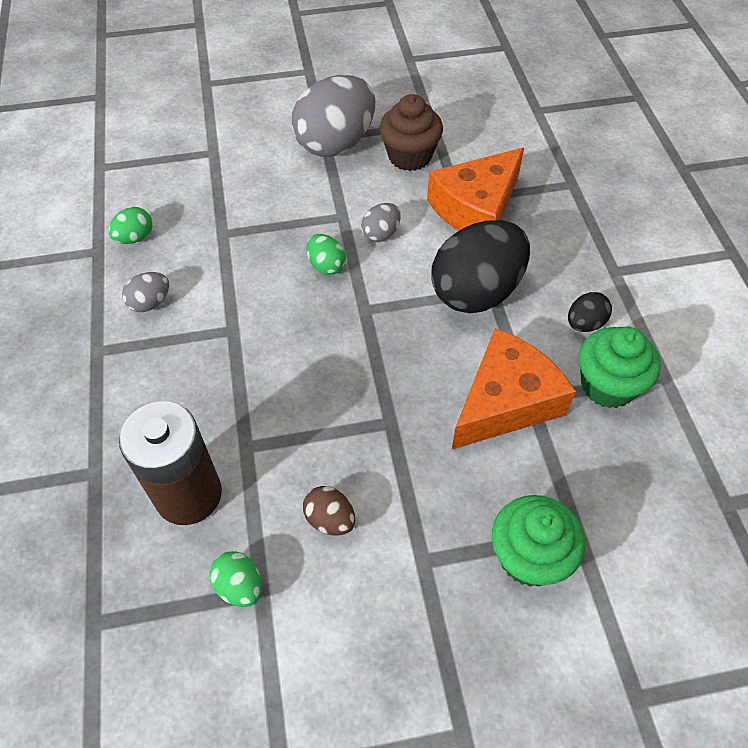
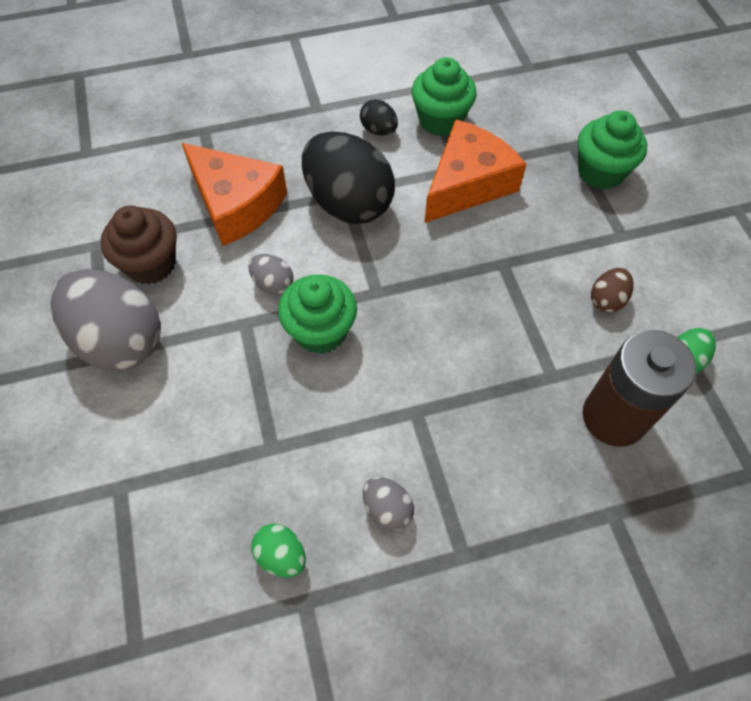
camera: 95 degrees left, 5 degrees up
(326, 266) = (320, 331): green egg -> green cupcake
(505, 402) = (467, 184): orange cheese -> orange cheese turned 90 degrees clockwise

